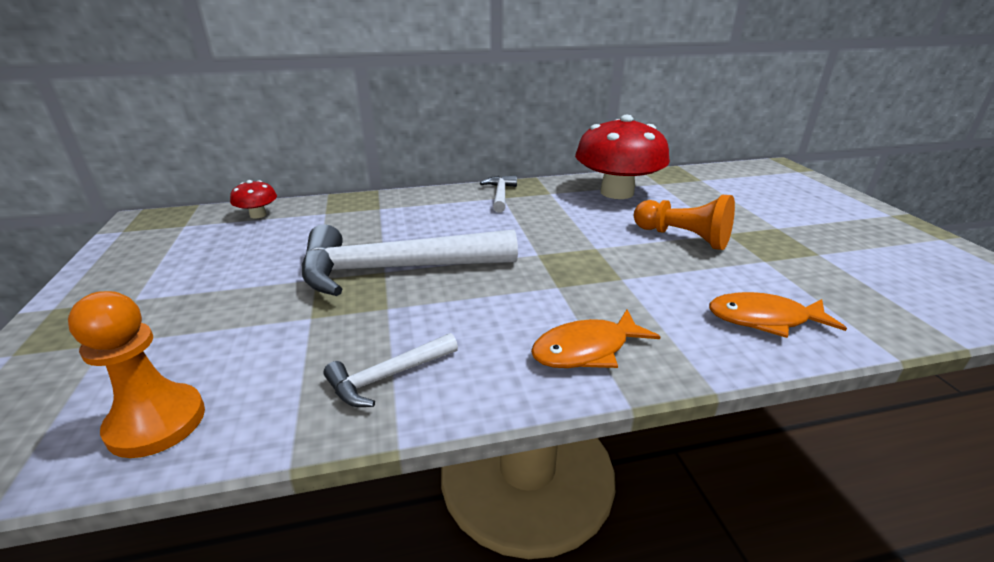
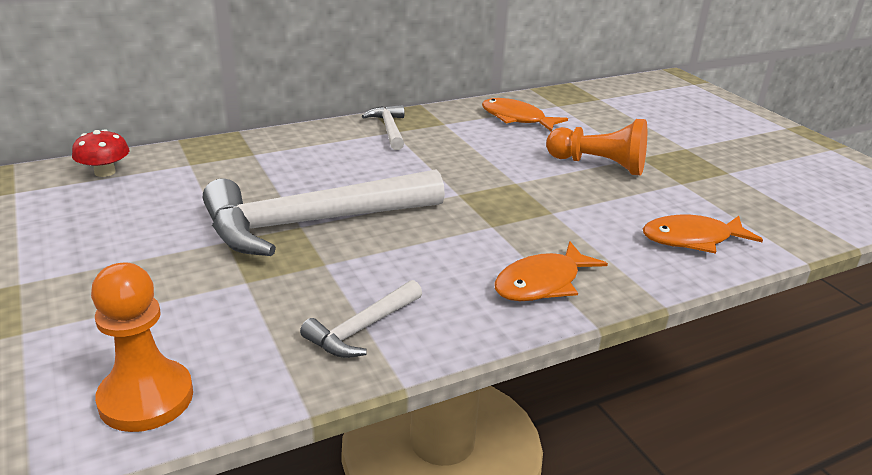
camera: 15 degrees left, 0 degrees up
(617, 192) = (516, 119): red mushroom -> orange fish

